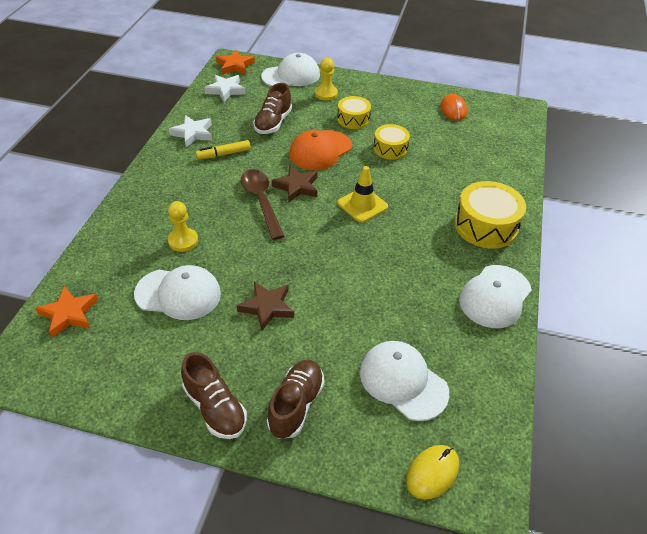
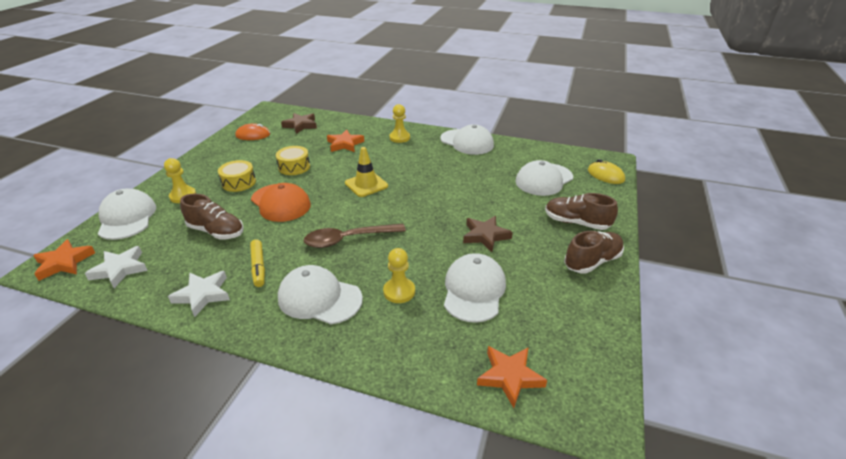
camera: 85 degrees left, 10 degrees down
(181, 193) = (319, 298): none -> white cap
(297, 187) = (332, 218): brown star -> brown star (301, 125)
(453, 179) = (345, 144): none -> orange star
(486, 226) = (399, 137): yellow drum -> yellow pawn

